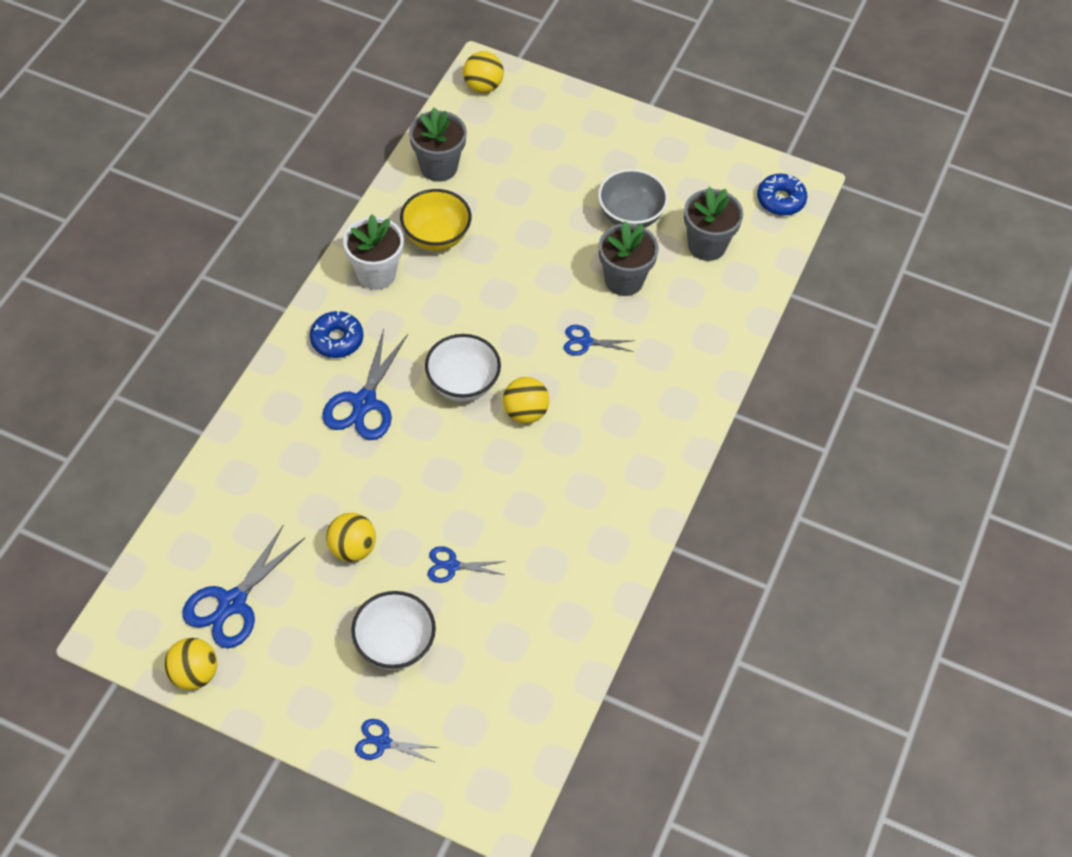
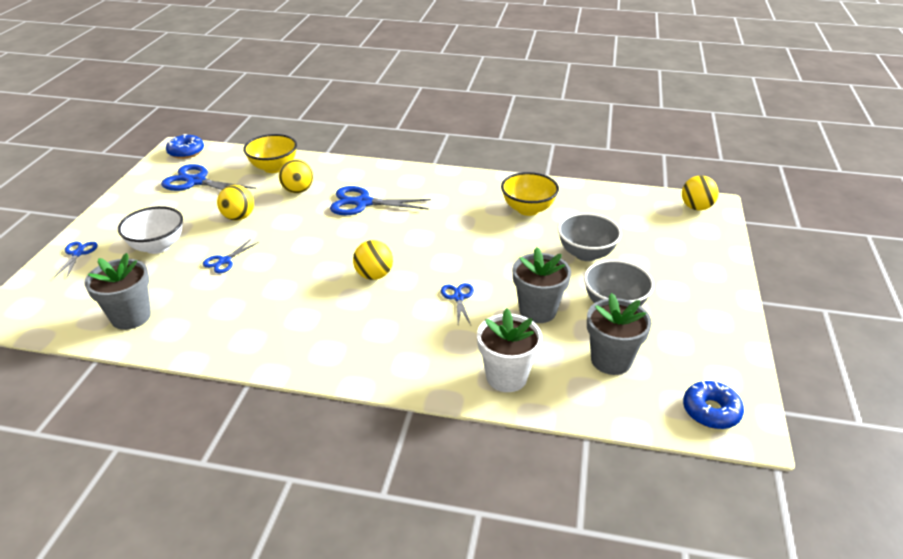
camera: 80 degrees right, 20 degrees down
(194, 674) = (145, 178): yellow ball -> yellow ball (298, 190)
(227, 500) = (274, 168): none -> yellow bowl
(337, 339) = (414, 184): blue donut -> blue donut (186, 152)
(376, 274) = (479, 190): white flower pot -> white flower pot (506, 377)
(438, 167) = (597, 200): grey flower pot -> grey flower pot (131, 317)
(452, 565) = (224, 261): blue scissors -> blue scissors turned 135 degrees counterclockwise
(463, 384) = (393, 241): white bowl -> none
(540, 211) = (586, 254): none -> grey bowl

